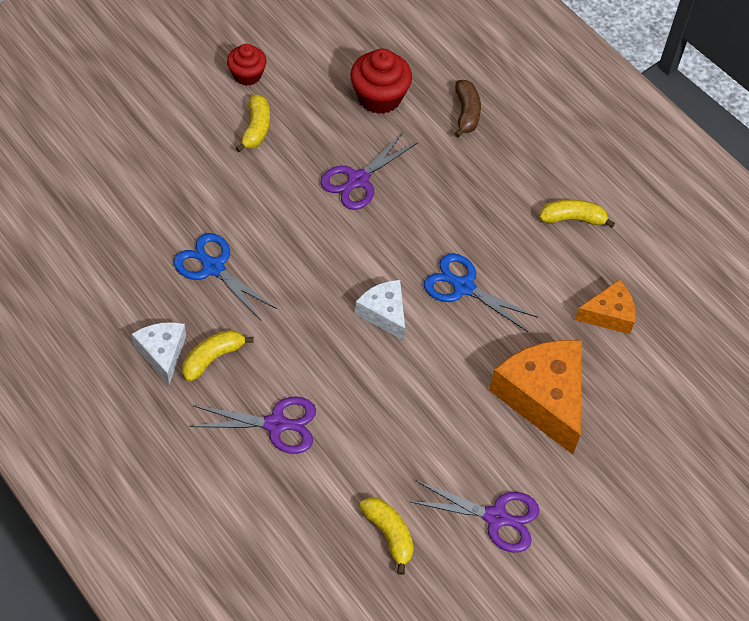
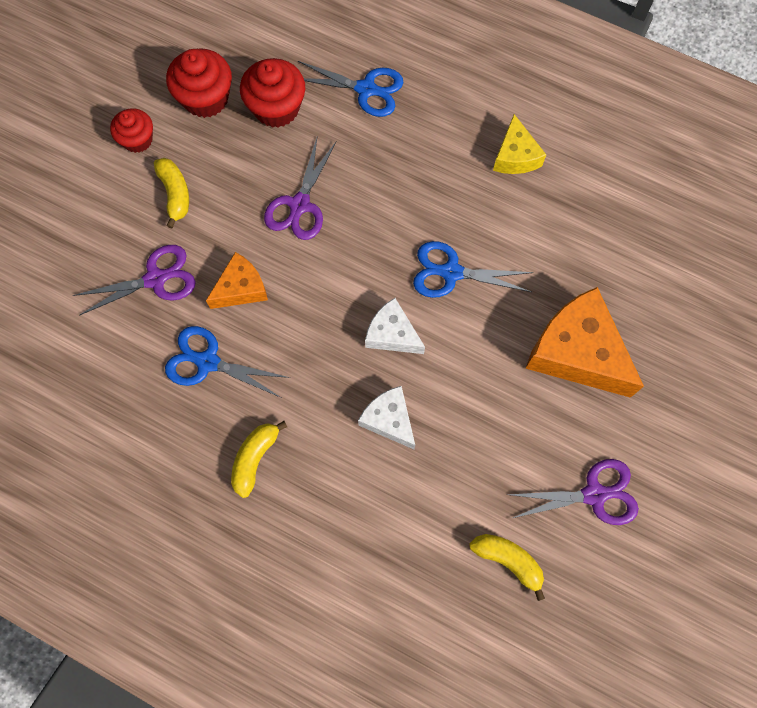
camera: 20 degrees left, 15 degrees up
(162, 353) = (204, 476): white cheese -> white cheese (389, 420)
(276, 424) = (349, 499): purple scissors -> purple scissors (155, 279)
(322, 66) = (206, 98): none -> red cupcake
(466, 113) = (366, 89): brown banana -> blue scissors
(573, 219) = (515, 156): yellow banana -> yellow cheese
(608, 314) = (593, 239): orange cheese -> orange cheese (241, 288)

